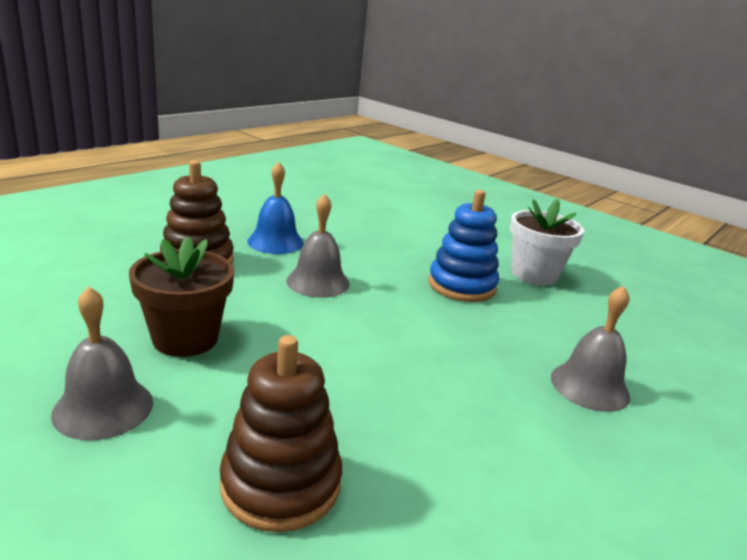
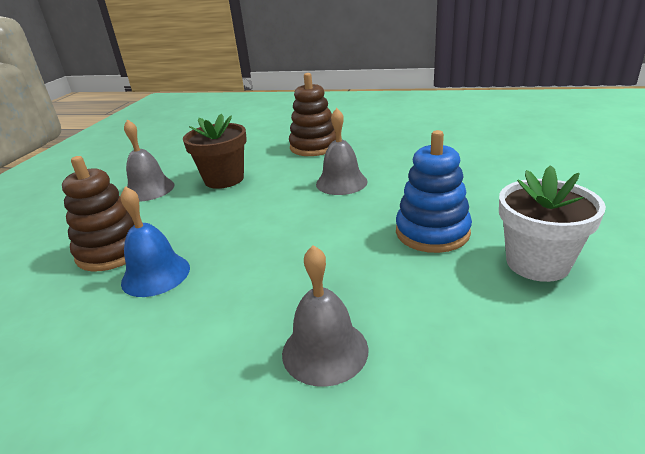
camera: 70 degrees right, 5 degrees up
(275, 242) = (378, 151): blue bell -> blue bell (156, 275)

